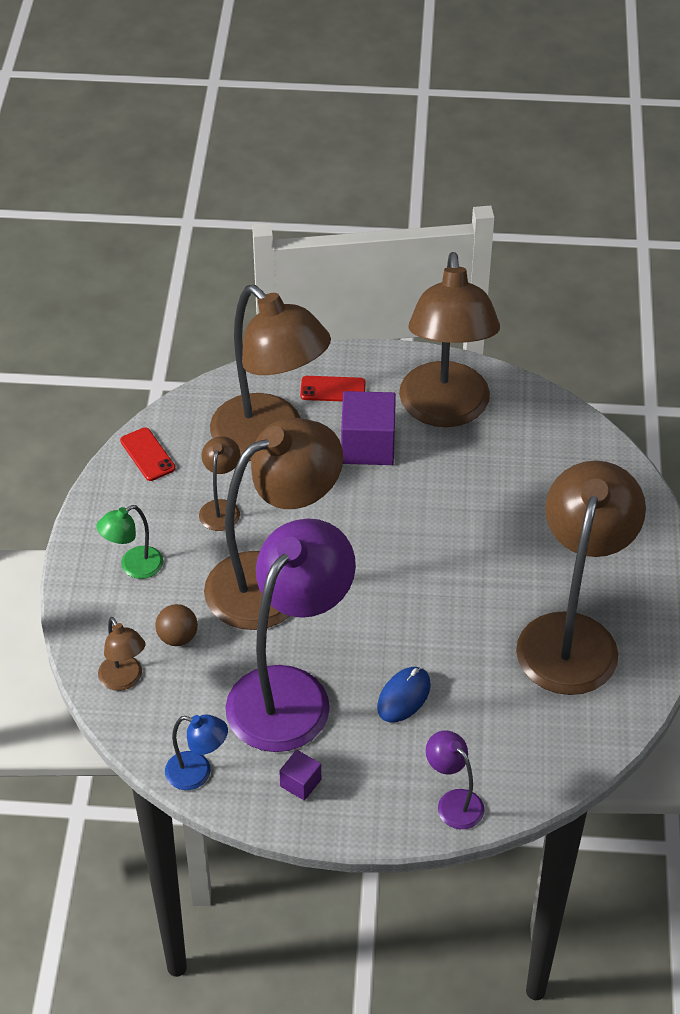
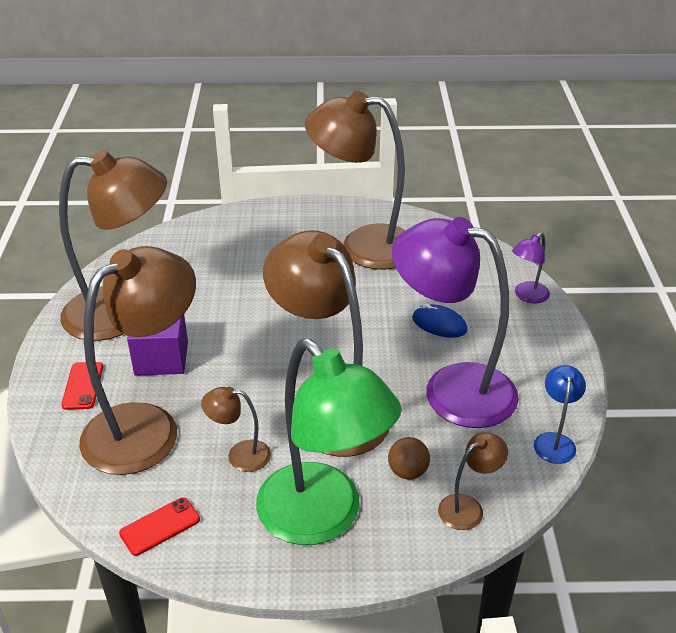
camera: 95 degrees left, 10 degrees down
(134, 567) = (323, 518): green lamp -> green lamp, size x2.32
(300, 783) = (540, 376): purple cube -> none

